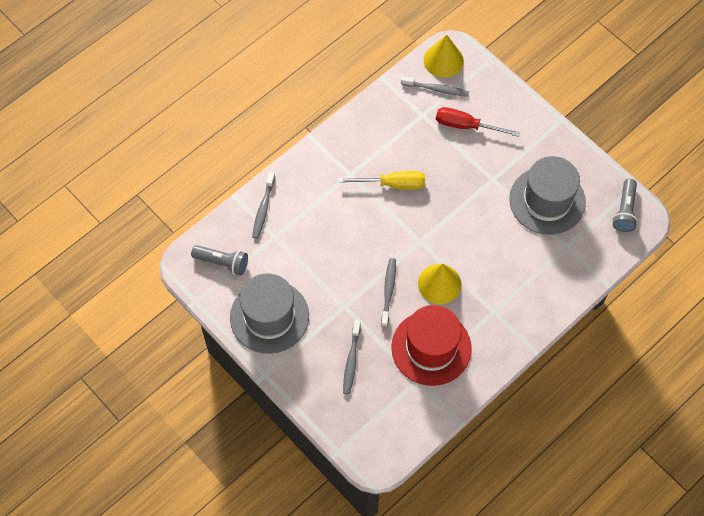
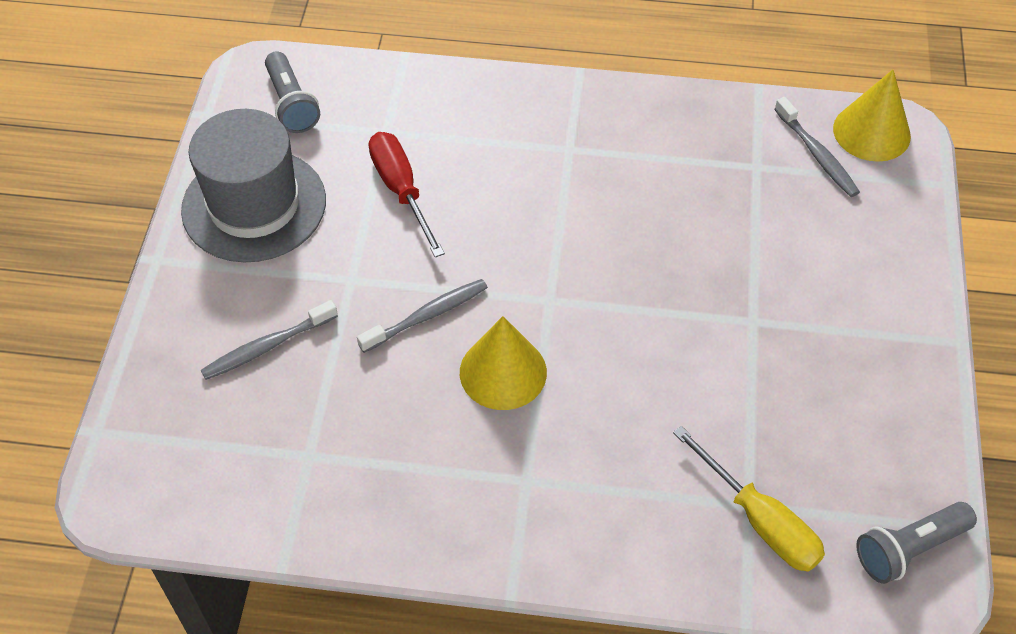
camera: 50 degrees right, 10 degrees down
(263, 208) = (417, 93): grey toothbrush -> none
(392, 184) = (607, 205): yellow screwdriver -> yellow screwdriver (759, 520)
(431, 348) = (381, 435): red hat -> none
(466, 126) = (802, 228): red screwdriver -> red screwdriver (401, 191)
(547, 200) = (799, 419): grey hat -> none

